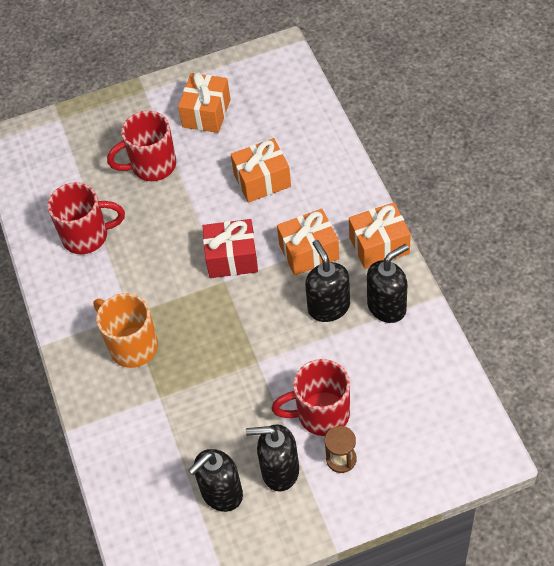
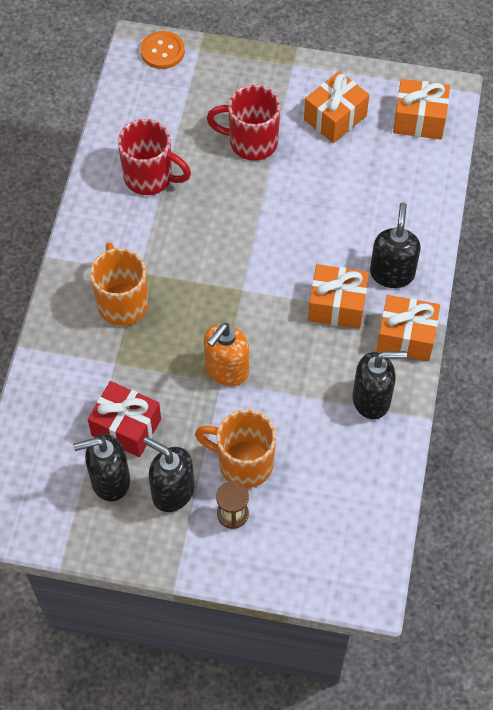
camera: 25 degrees right, 5 degrees up
(29, 135) = (162, 51): none -> orange button
(232, 258) = (263, 272): red gift -> red gift (126, 427)
(255, 350) = (226, 370): none -> orange soap dispenser
(262, 180) = (341, 212): orange gift -> orange gift (419, 120)
(321, 414) = (243, 463): red mug -> orange mug
(328, 307) = (318, 368): black soap dispenser -> black soap dispenser (392, 273)

